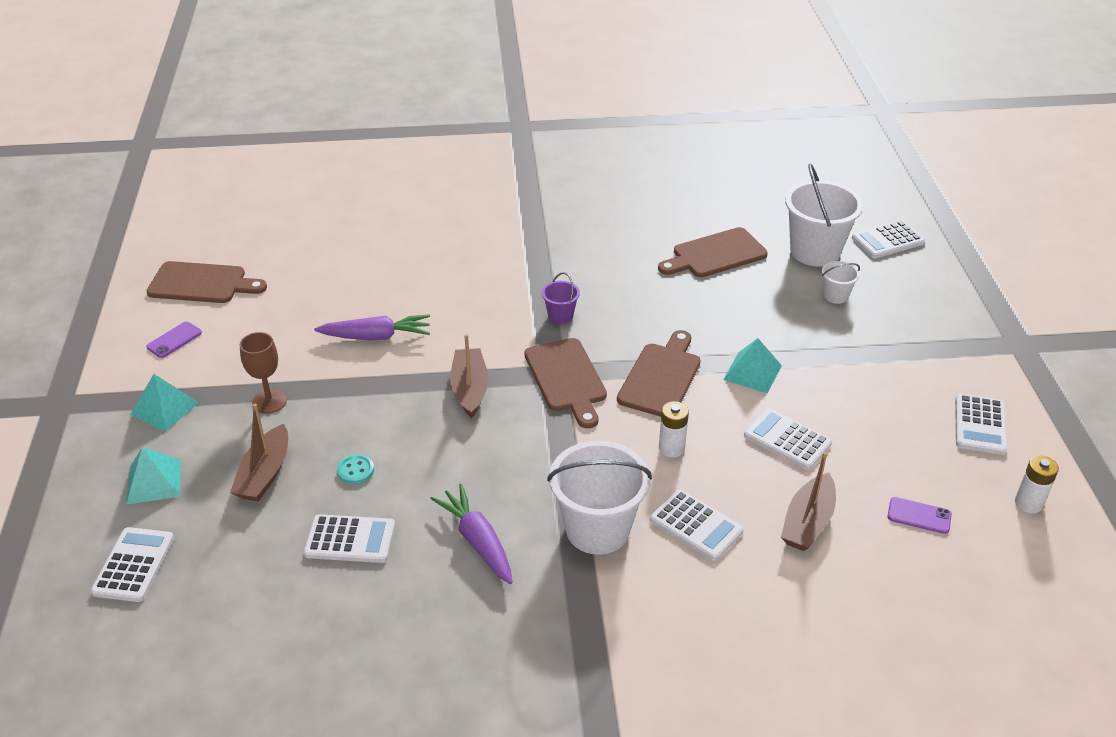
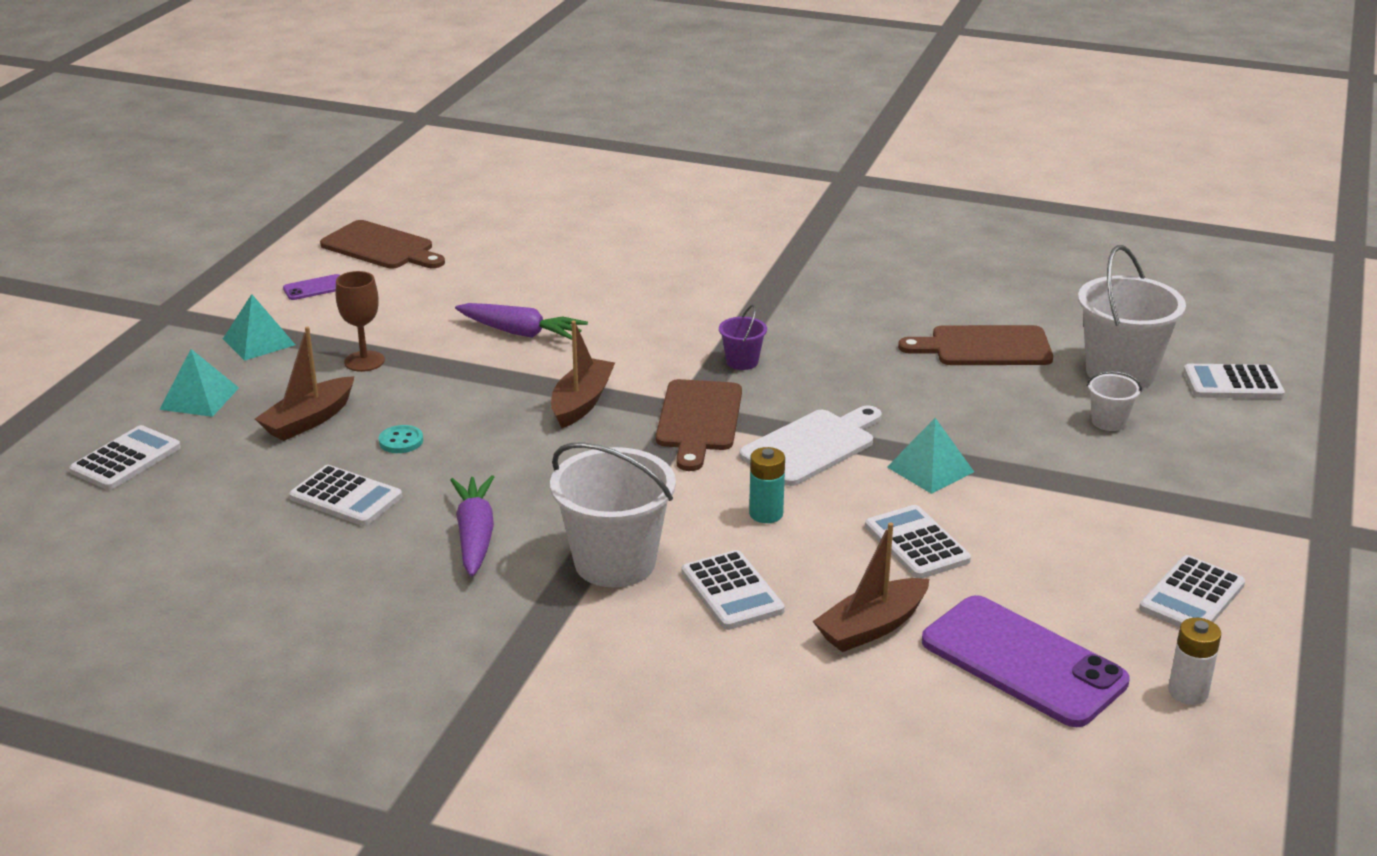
camera: 25 degrees right, 10 degrees down
(661, 377) = (812, 446): brown cutting board -> white cutting board
(671, 448) = (766, 514): white battery -> turquoise battery
(919, 516) = (1023, 661): purple phone -> purple phone, size x2.33

